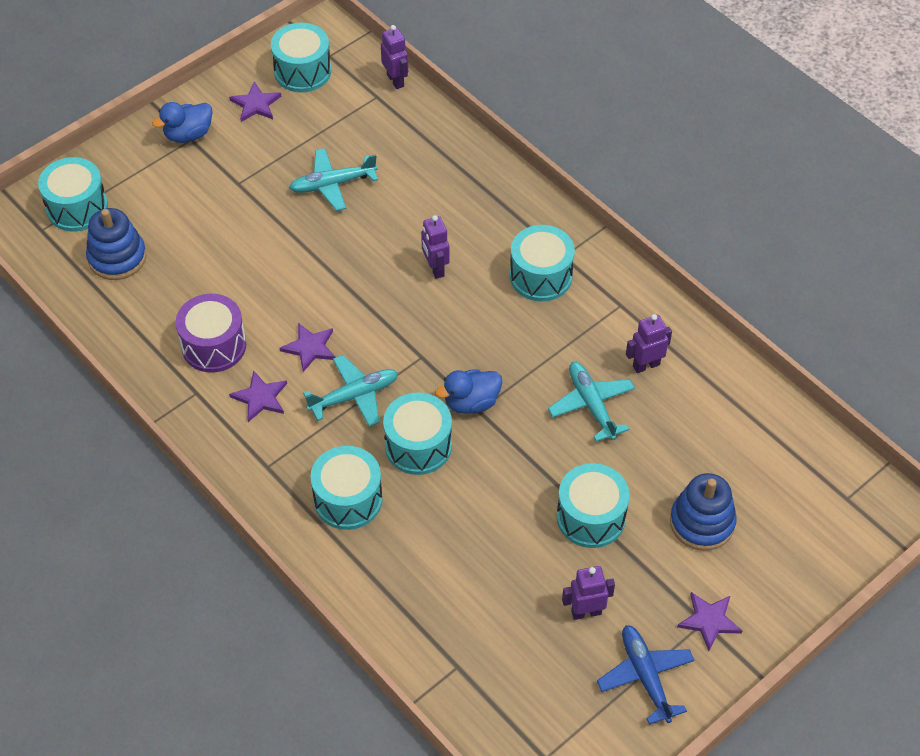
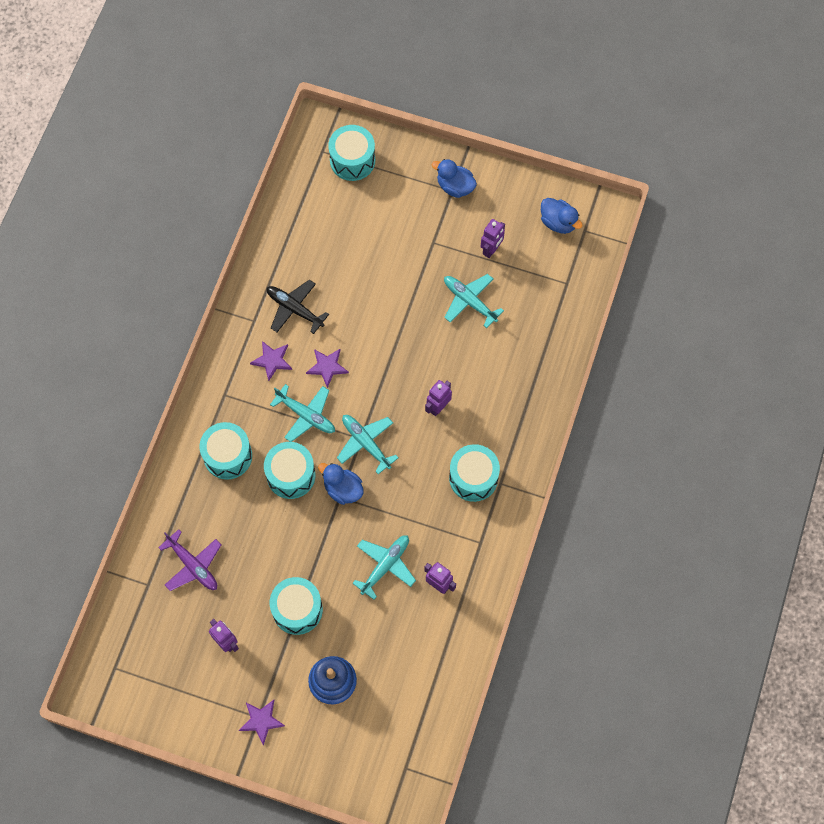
camera: 60 degrees right, 15 degrees up
(117, 257) = (328, 209): blue stacking toy -> none
(214, 346) = (295, 309): purple drum -> black plane
(256, 104) = (509, 211): purple star -> none
(302, 71) = (558, 222): turquoise drum -> blue duck
(395, 80) = (590, 287): purple robot -> purple robot (491, 250)
(431, 354) = (366, 443): none -> turquoise plane
(464, 603) = (193, 565): none -> purple plane
(645, 677) = (200, 700): blue plane -> none

